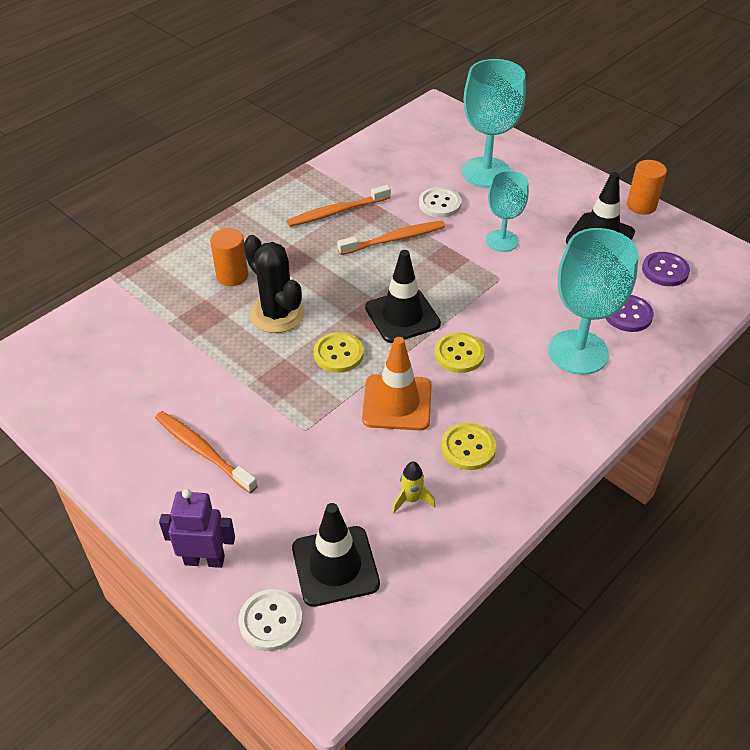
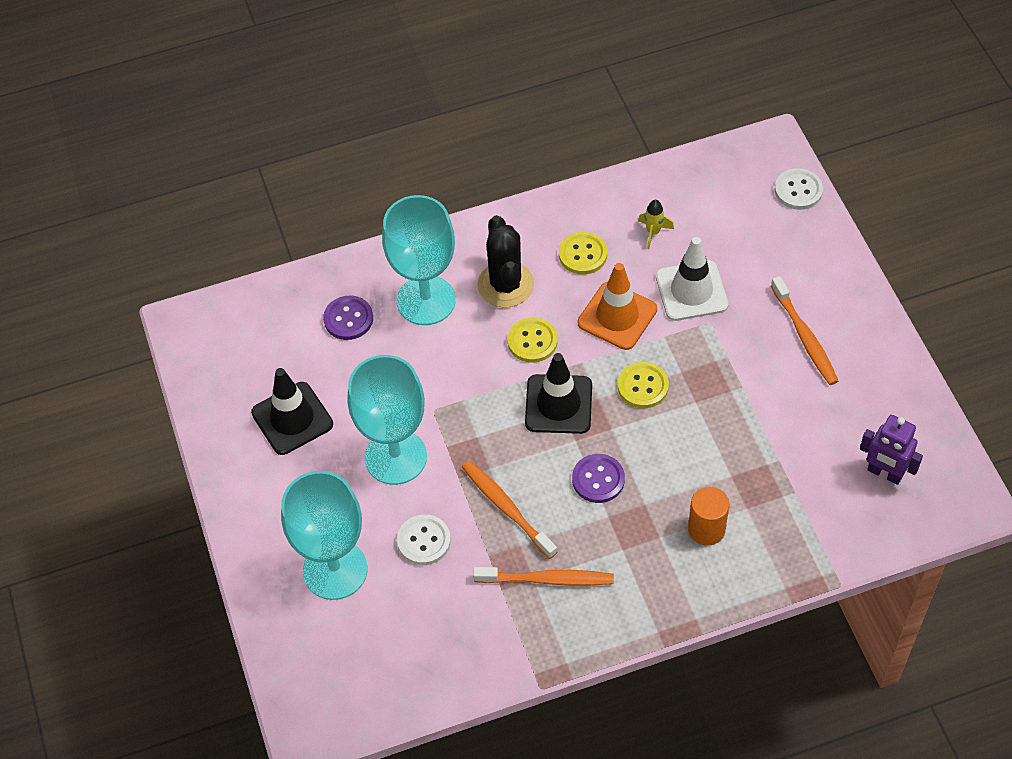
camera: 150 degrees left, 10 degrees up
(204, 560) = (832, 248): purple robot -> purple robot (884, 473)
(277, 314) = (680, 457): black cactus -> black cactus (505, 285)
(335, 566) = (736, 208): black traffic cone -> none
(338, 453) = (691, 291): none -> white traffic cone
(394, 239) = (507, 508): orange toothbrush -> orange toothbrush turned 45 degrees clockwise
(502, 241) = (395, 457): turquoise goblet -> turquoise goblet, size x1.63
(641, 205) = (210, 442): orange cylinder -> none
(665, 270) = (268, 351): purple button -> purple button (598, 479)

